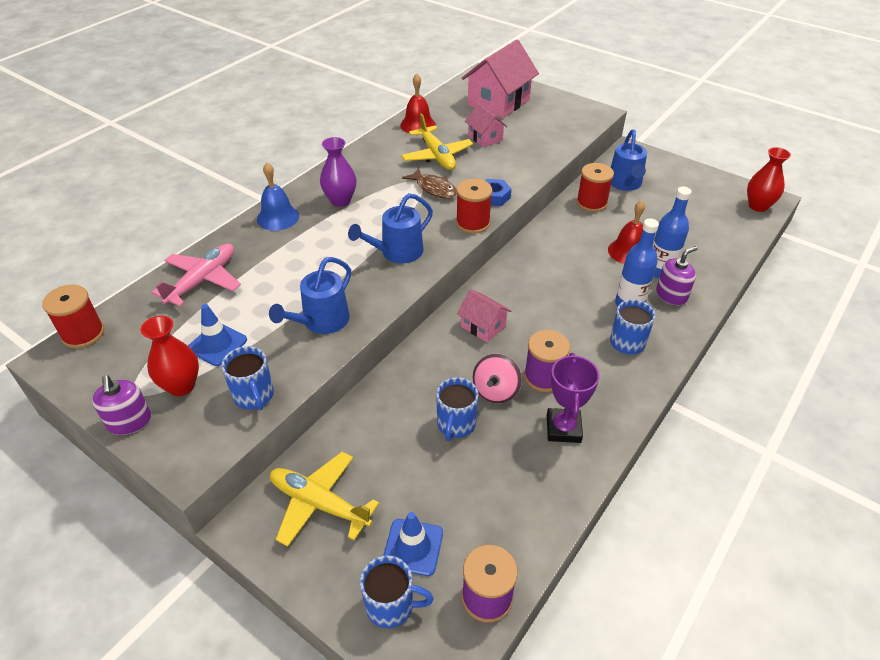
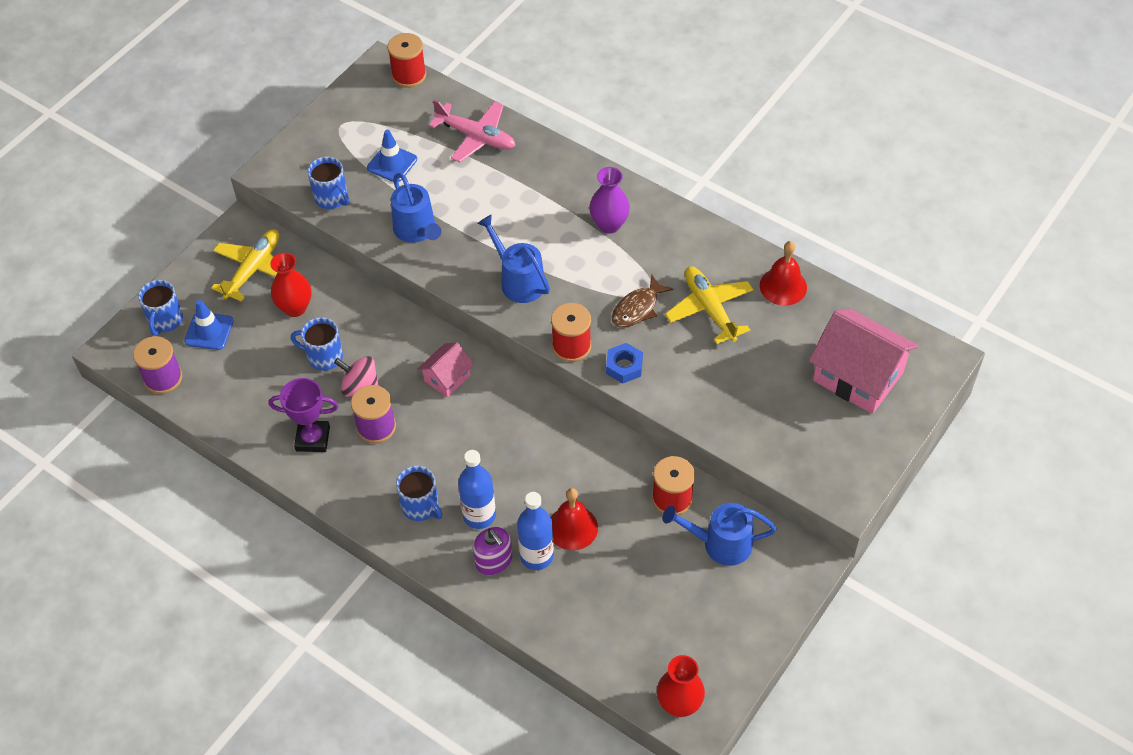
camera: 90 degrees right, 10 degrees up
(129, 421) = (312, 128): purple soap dispenser -> none
(181, 386) = (346, 150): red vase -> red vase (295, 308)
(254, 396) = (332, 198): blue mug -> blue mug turned 105 degrees counterclockwise
(278, 217) = (576, 176): blue bell -> none
(321, 322) = (417, 231): blue watering can -> blue watering can turned 150 degrees counterclockwise
(437, 156) = (709, 309): yellow plane -> yellow plane turned 90 degrees clockwise
(485, 138) = (758, 359): pink house -> none

